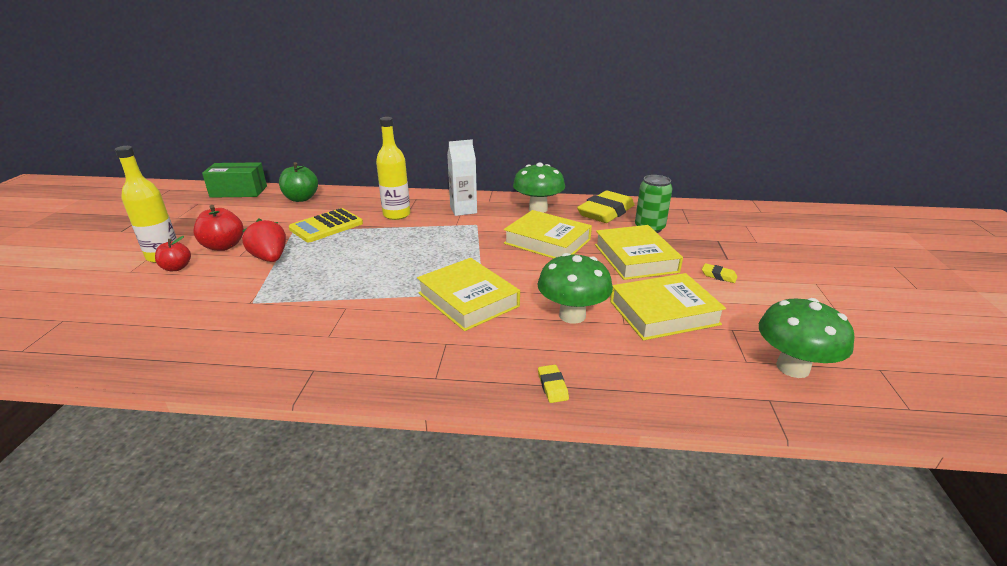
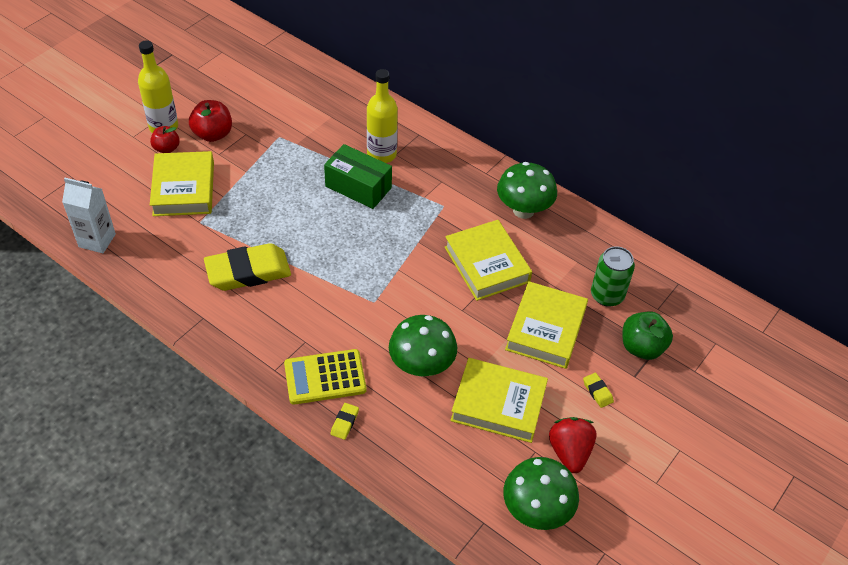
camera: 30 degrees right, 20 degrees up
(239, 191) = (265, 46): green box -> green box (358, 187)
(270, 258) = (239, 170): red strawberry -> red strawberry (569, 452)
(301, 198) = (313, 85): green apple -> green apple (642, 347)
(326, 226) = (309, 143): yellow calculator -> yellow calculator (325, 377)
(463, 210) = (449, 176): white carton -> white carton (97, 240)
(468, 300) = (356, 304): yellow book -> yellow book (183, 189)
(605, 212) = (588, 249): yellow eraser -> yellow eraser (248, 272)

